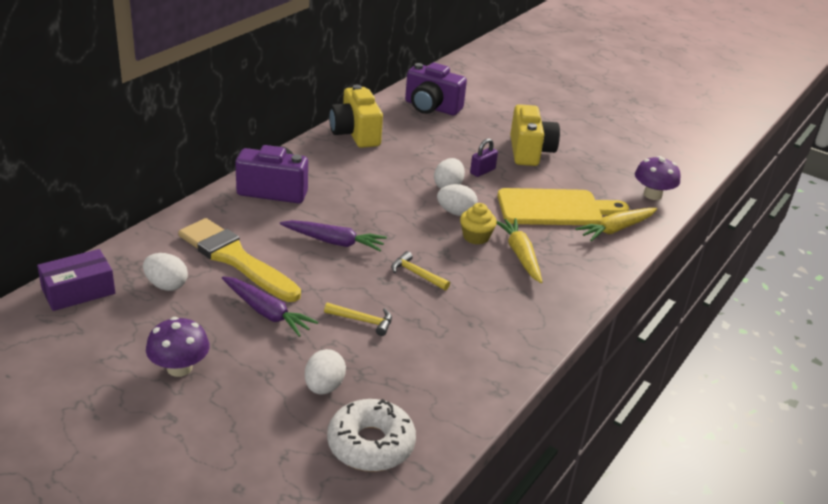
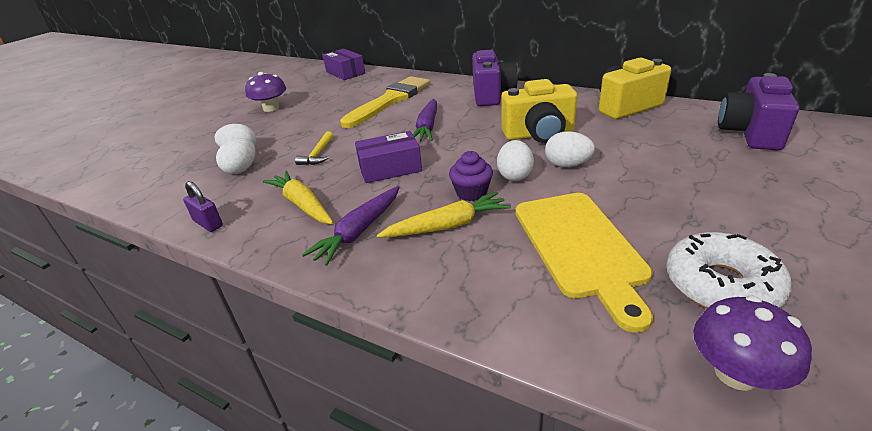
camera: 90 degrees right, 0 degrees up
(166, 285) = (354, 89): white egg -> white egg (241, 169)
(266, 312) = (327, 120): purple carrot -> purple carrot (359, 231)
(370, 444) = (171, 178): white donut -> white donut (721, 285)
(416, 274) = (390, 168): yellow hammer -> purple box
(476, 237) = (471, 192): yellow cupcake -> purple cupcake
(482, 171) = (626, 182): purple padlock -> purple padlock (208, 223)
(530, 152) = (727, 213): yellow camera -> yellow camera (538, 134)
(616, 229) = (564, 316): yellow carrot -> yellow carrot (302, 205)

